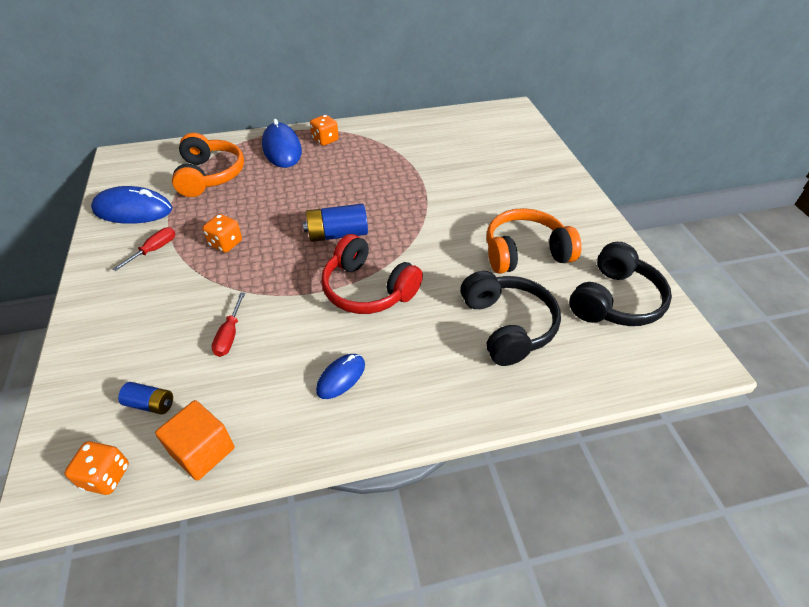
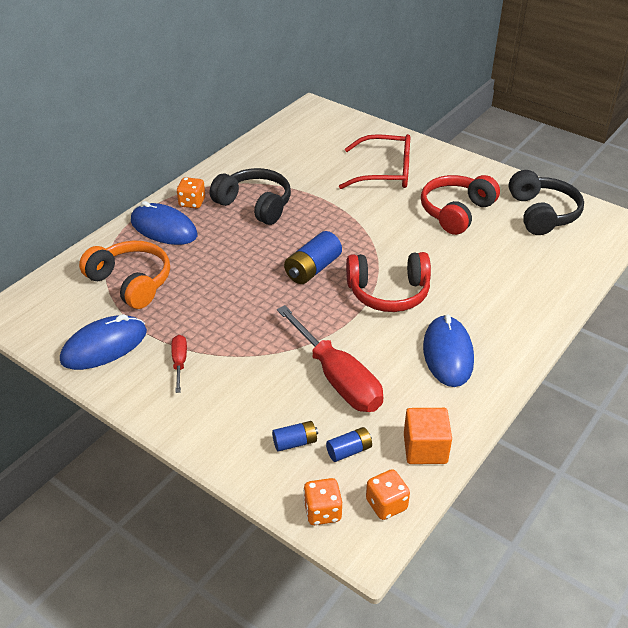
camera: 40 degrees left, 5 degrees down
(129, 366) = (295, 442): none -> blue battery
(226, 243) = (234, 324): orange dice -> orange dice (322, 512)
(230, 335) = (337, 378): red screwdriver -> red screwdriver, size x2.16
(341, 377) = (448, 354): blue mouse -> blue mouse, size x1.74
(505, 186) = (385, 172): none -> red glasses
(507, 326) = (503, 264): black headphones -> black headphones (255, 205)
(525, 252) = (456, 212): orange headphones -> red headphones

